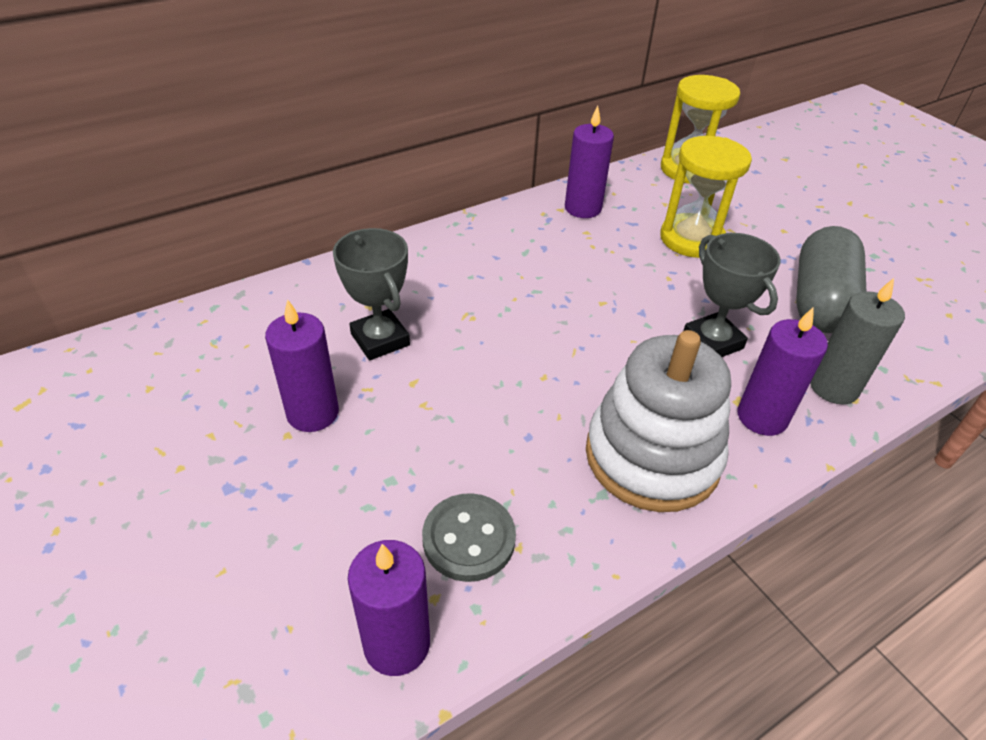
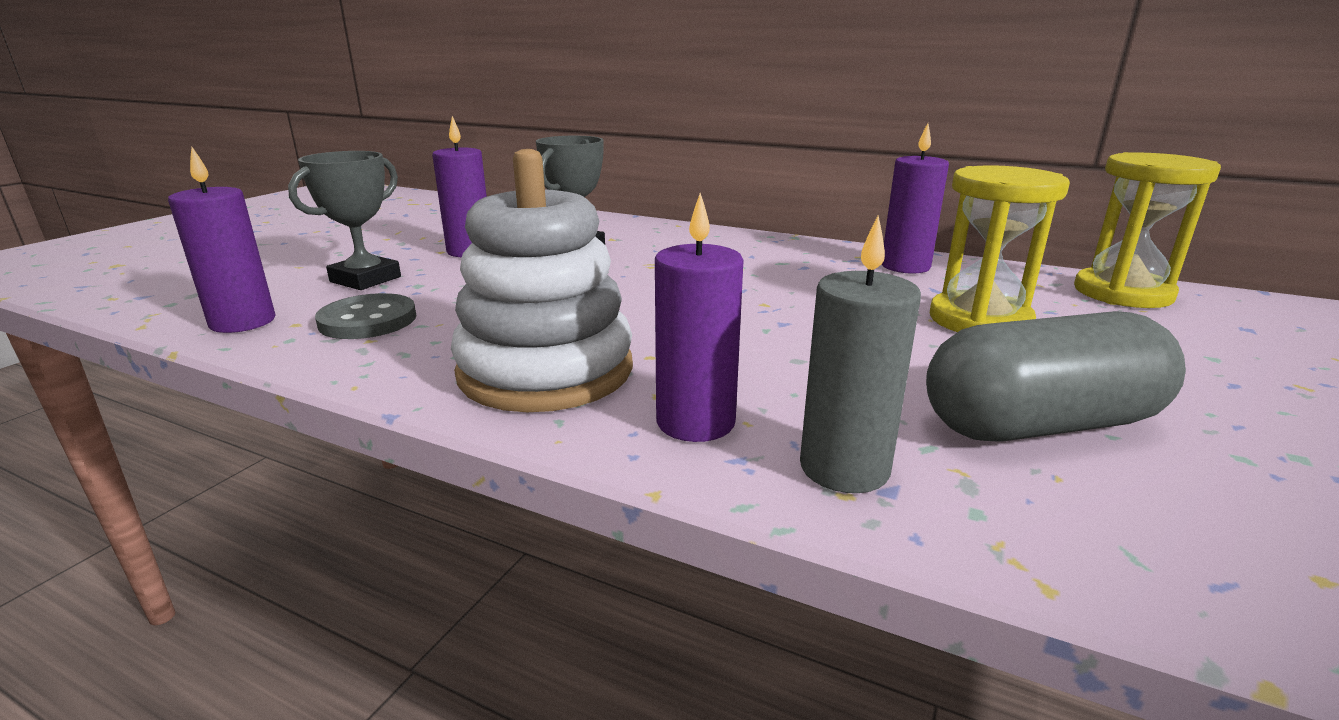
camera: 60 degrees right, 20 degrees down
(712, 341) = (797, 366): grey trophy -> grey trophy (365, 279)

